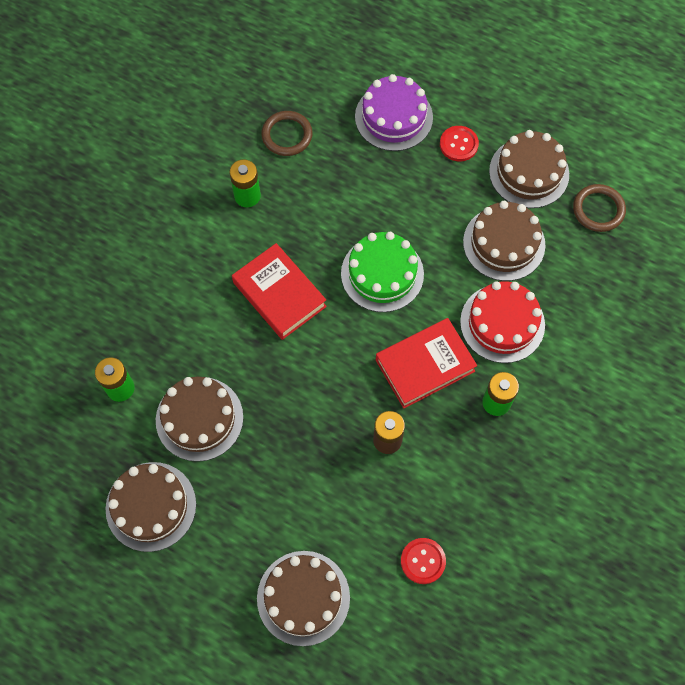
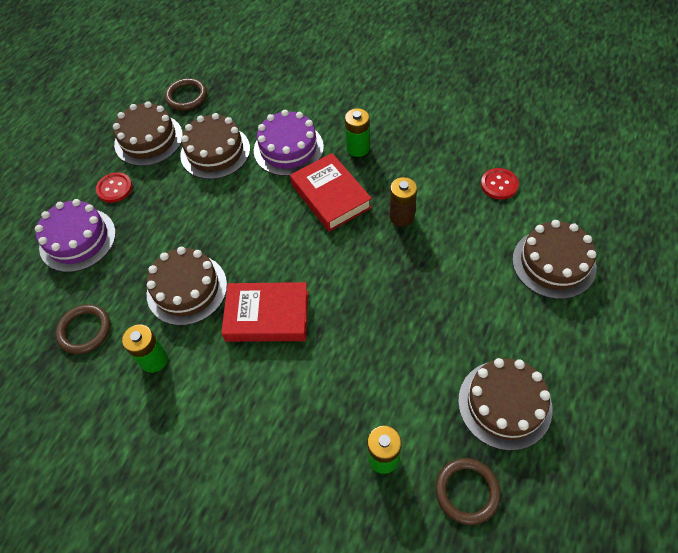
camera: 90 degrees left, 10 degrees down
(78, 455) = (467, 491): none -> brown ring
(199, 418) = (405, 371): brown cake -> brown cake (187, 289)
(279, 294) = (267, 316): red book -> red book turned 45 degrees clockwise
(382, 274) = (244, 234): green cake -> none
(502, 323) = (288, 148): red cake -> purple cake

